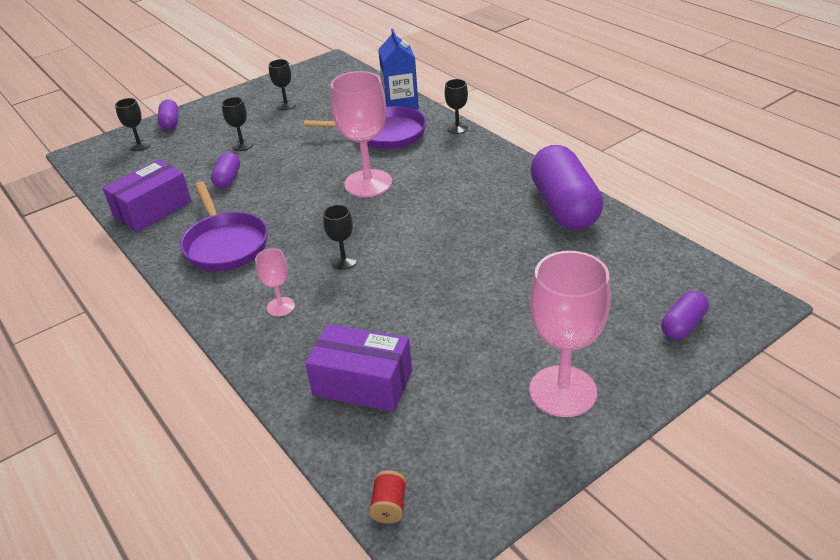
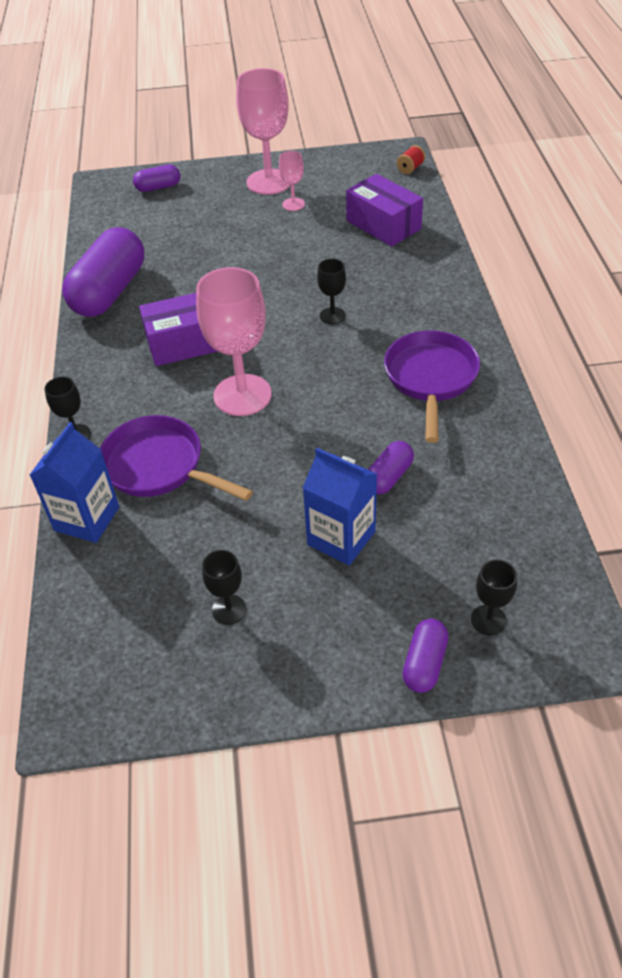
camera: 150 degrees left, 10 degrees up
(153, 210) = (496, 465): purple box -> purple box (186, 343)
(242, 145) = (341, 538): black goblet -> blue carton
(281, 307) = (409, 296): pink goblet -> pink goblet (293, 204)

